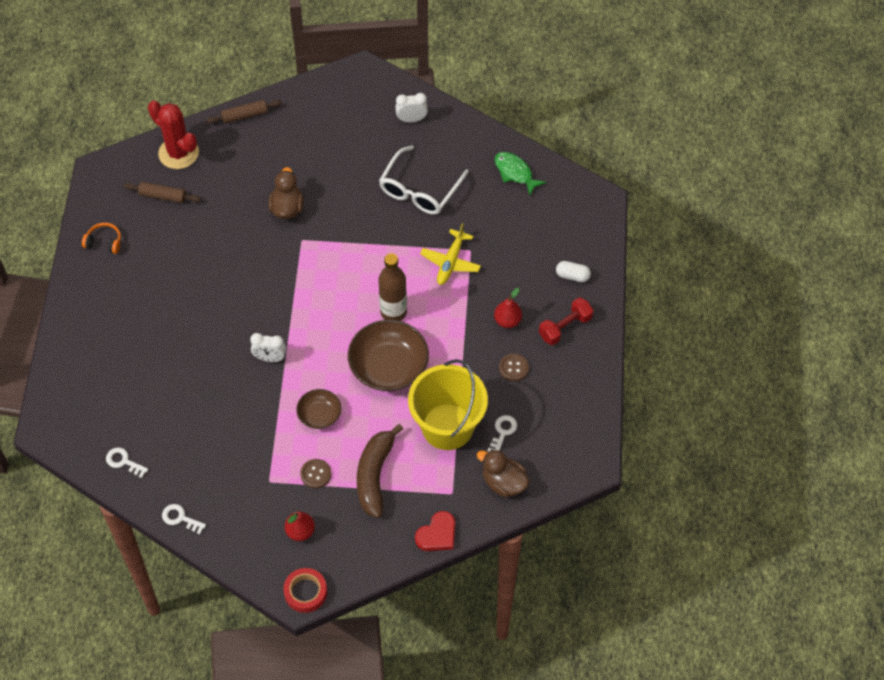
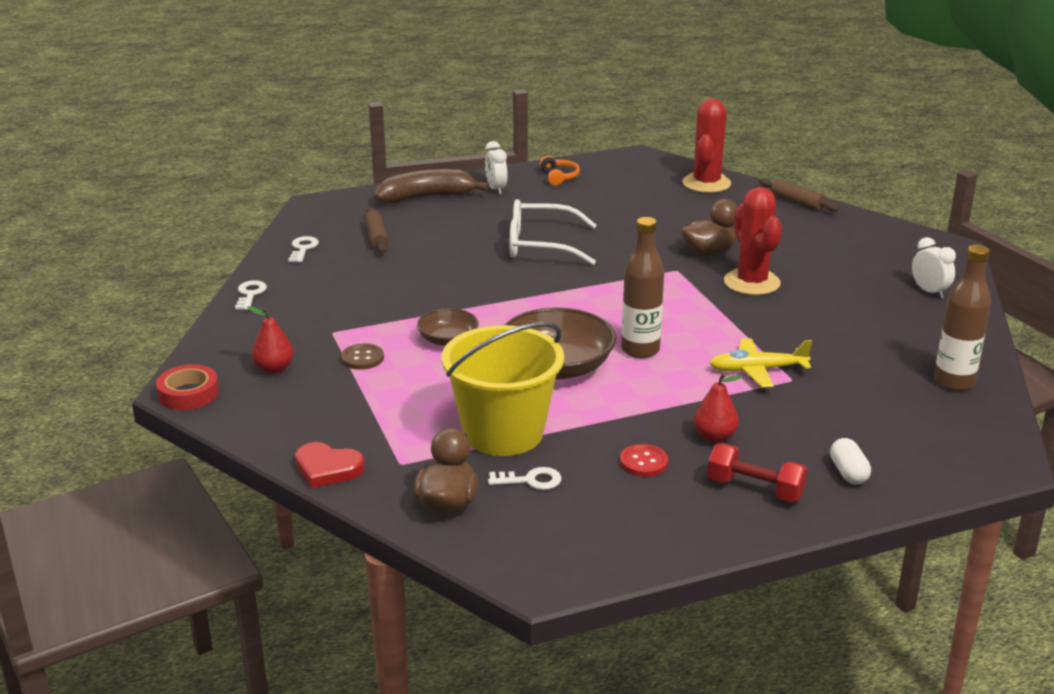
camera: 65 degrees right, 30 degrees down
(163, 196) = (645, 189): brown rolling pin -> brown rolling pin (376, 237)
(270, 358) = (500, 291): white clock -> white clock (496, 189)
(344, 207) = (751, 282): none -> red cactus
(375, 476) = (388, 398): brown banana -> brown banana (426, 197)
(420, 189) = (837, 322): white glasses -> white glasses (541, 245)
(513, 368) = (643, 462): brown button -> red button
(515, 173) = (954, 382): green fish -> brown bottle

